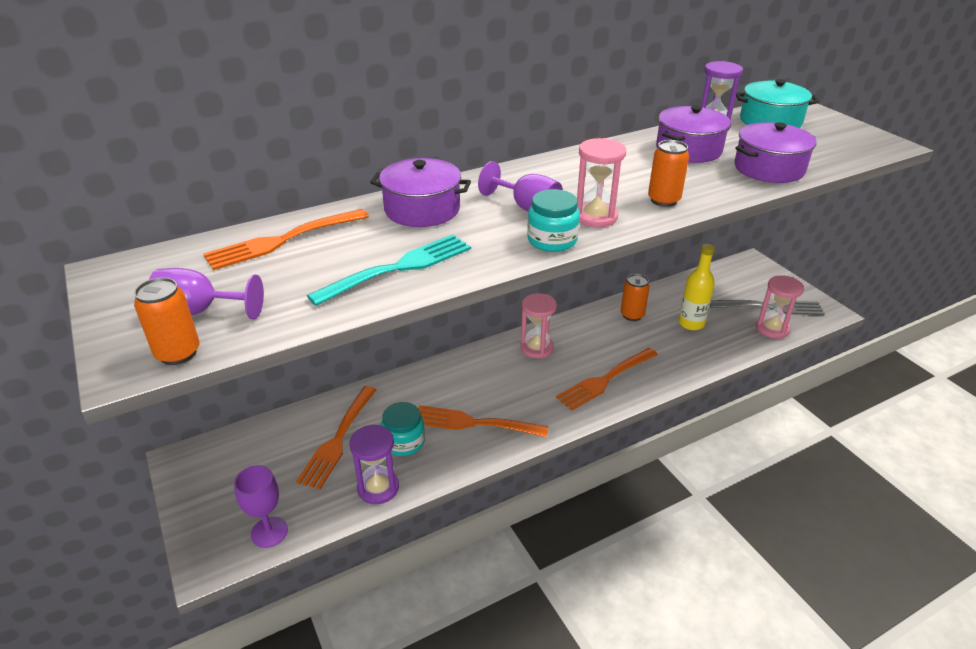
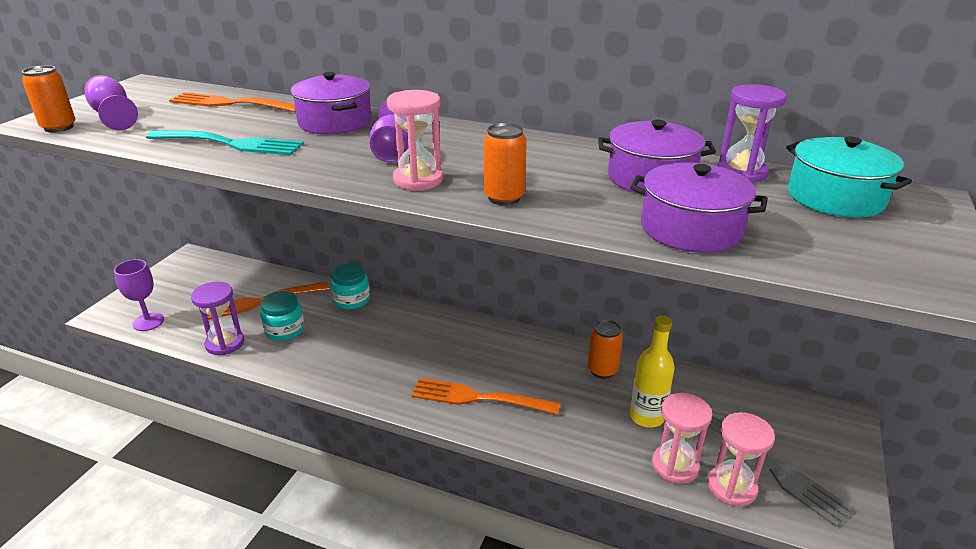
camera: 50 degrees right, 5 degrees down
(474, 423) = (339, 352): orange fork -> none
(536, 348) = (475, 338): pink hourglass -> pink hourglass (675, 466)
(552, 240) = (346, 177): turquoise jar -> turquoise jar (351, 300)

